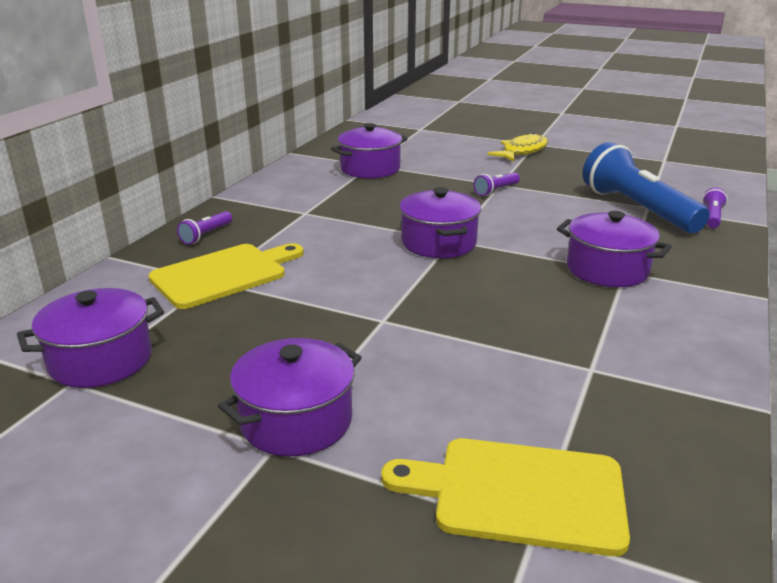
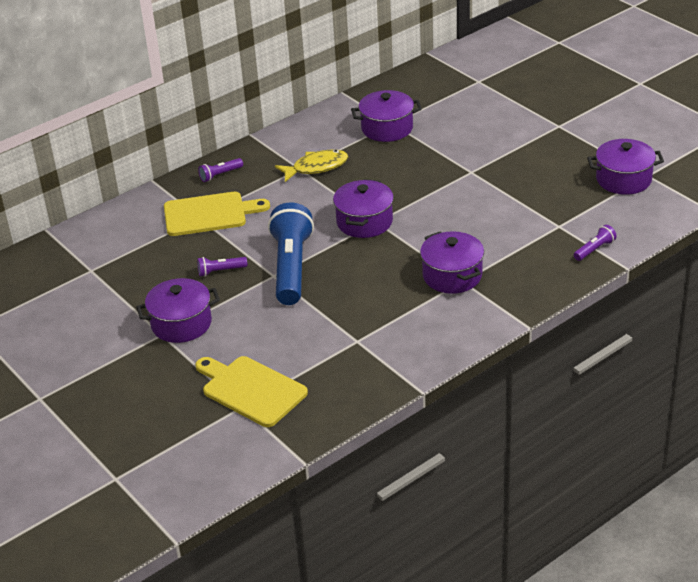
camera: 30 degrees right, 10 degrees up
(101, 360) = (111, 260): purple pot -> purple pot (623, 179)
(496, 190) = (460, 178): purple flashlight -> purple flashlight (220, 271)
(522, 151) = (534, 134): yellow fish -> yellow fish (316, 167)
(637, 209) = (547, 226): blue flashlight -> blue flashlight (291, 267)

